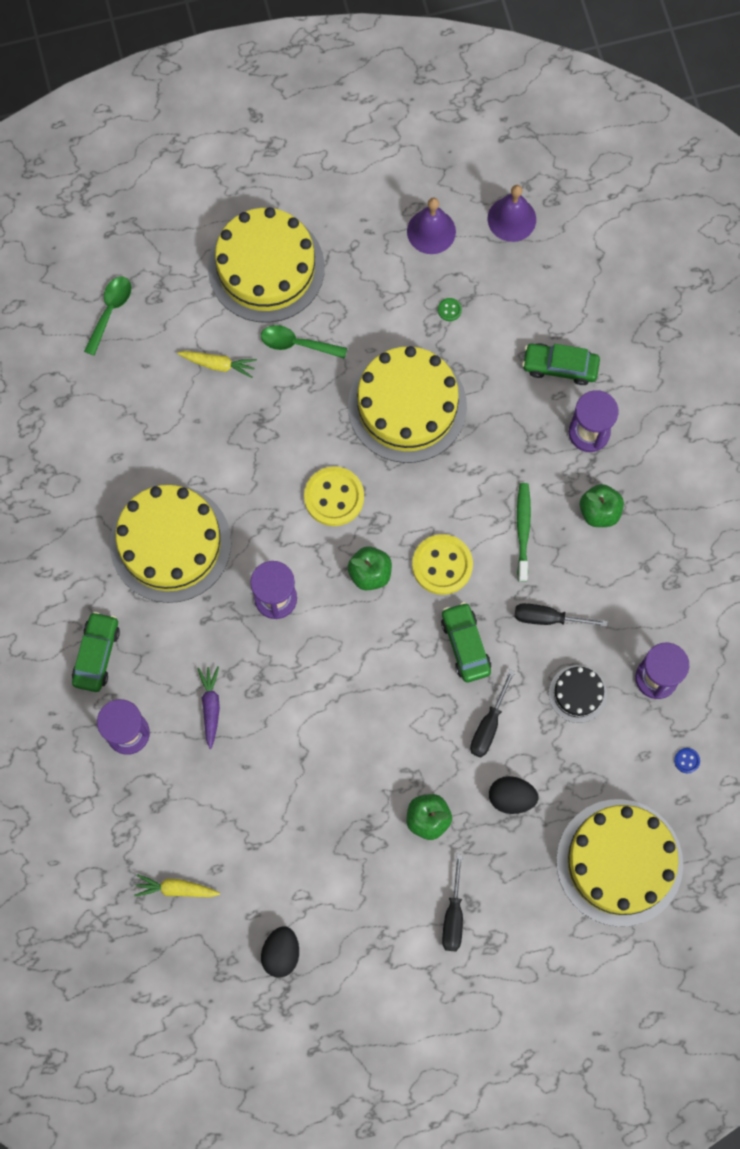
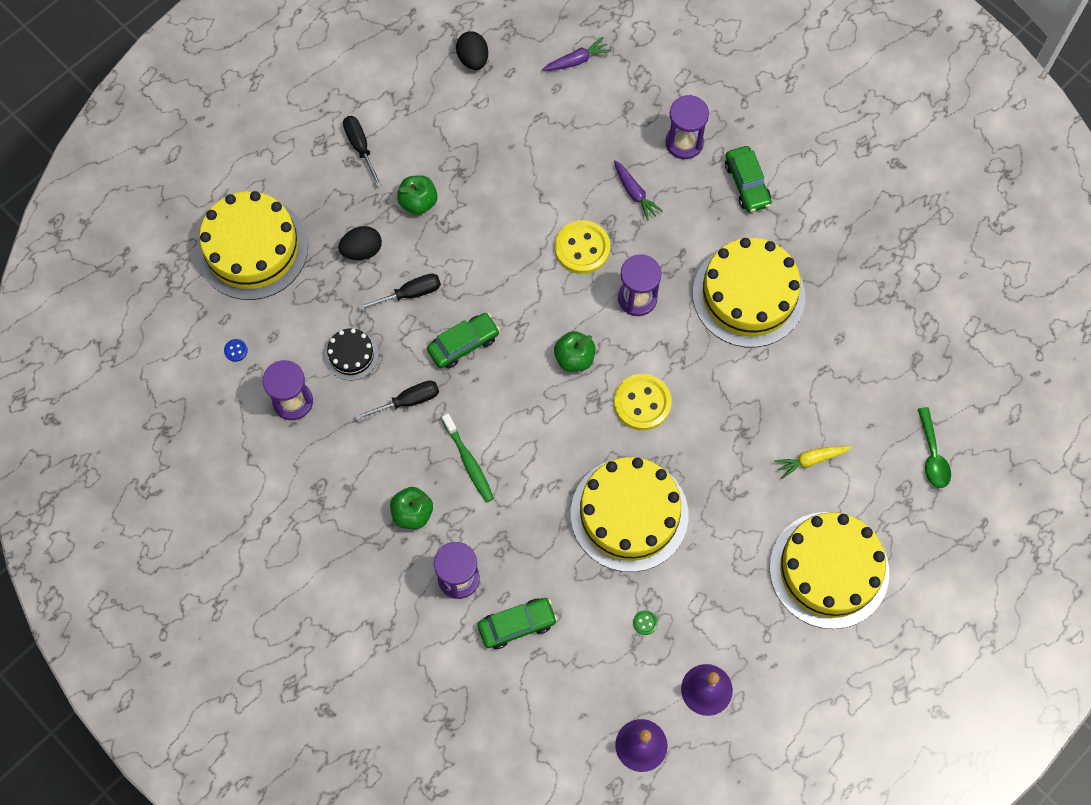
camera: 150 degrees right, 5 degrees down
(176, 889) = (577, 60): yellow carrot -> purple carrot
(297, 344) = (757, 516): green spoon -> none
(442, 565) = (519, 396): yellow button -> yellow button (582, 248)
(465, 645) = (463, 344): green car -> green car turned 75 degrees counterclockwise
(489, 725) = (410, 294): black screwdriver -> black screwdriver turned 75 degrees clockwise

